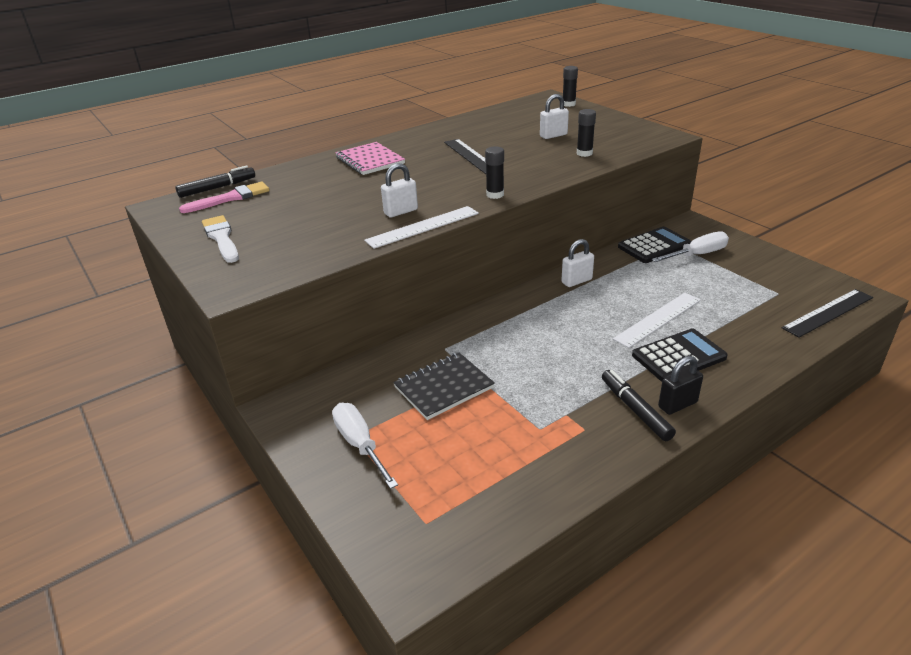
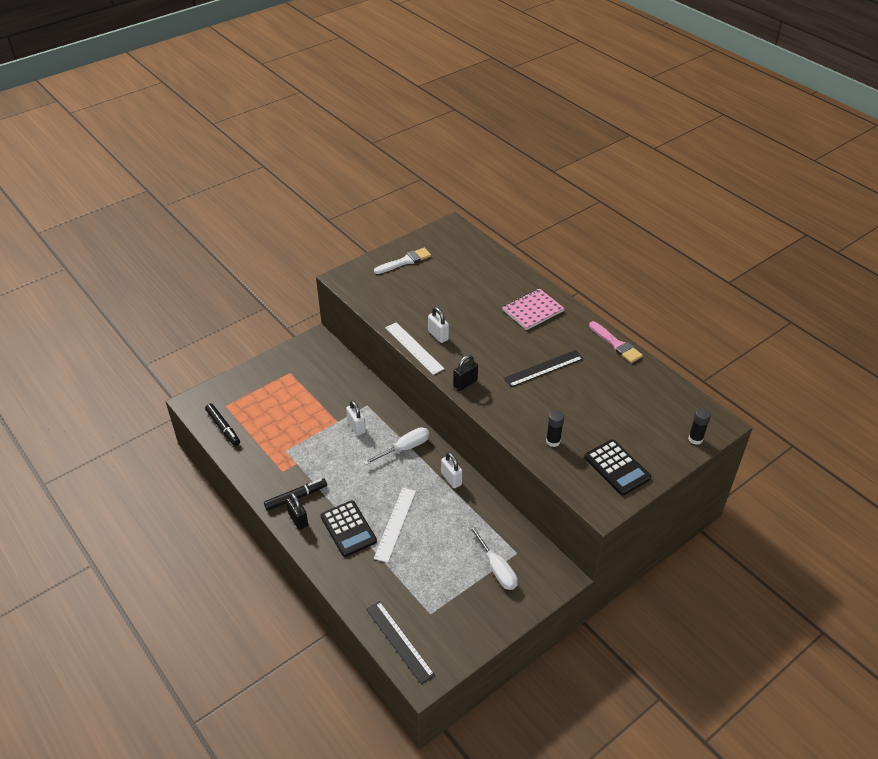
camera: 85 degrees right, 10 degrees up
(217, 188) = (481, 243): black marker -> black marker (223, 427)
(230, 198) = (463, 253): pink brush -> pink brush (616, 344)
(359, 444) = (284, 375): white screwdriver -> white screwdriver (405, 448)
(444, 387) = (327, 407): black notebook -> none
(495, 195) = (465, 383): black glue stick -> black padlock
(553, 135) = (598, 422): white padlock -> white padlock (356, 427)
(654, 246) = (512, 538): black calculator -> black calculator (617, 467)
(658, 319) = (395, 524): white ruler -> white ruler turned 60 degrees clockwise

